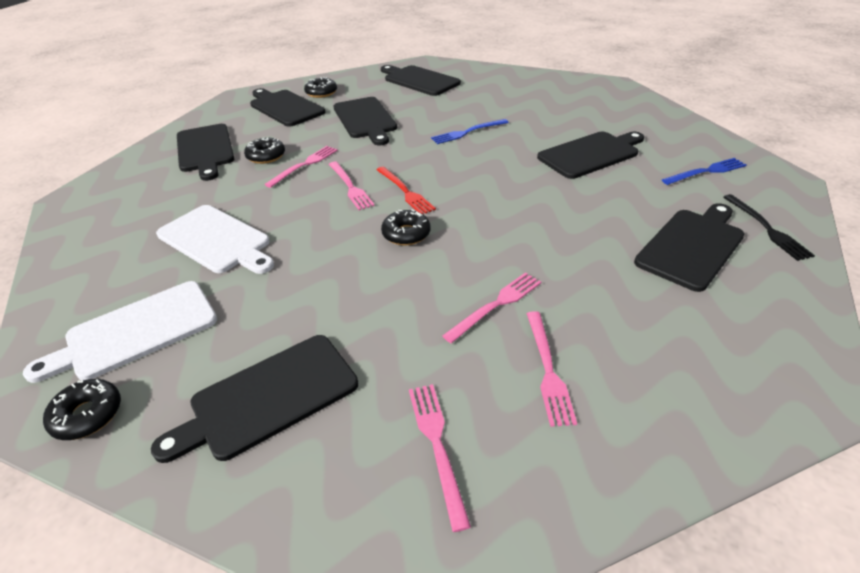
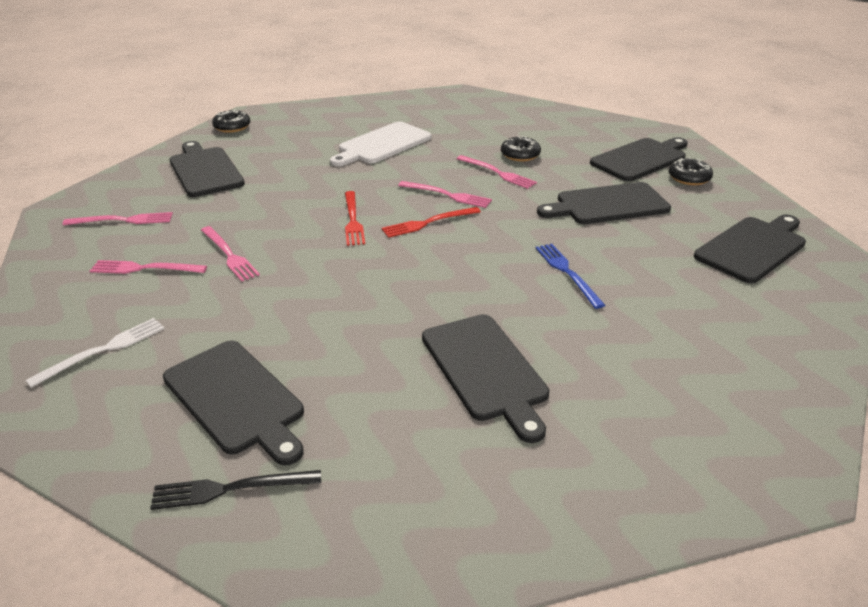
camera: 95 degrees right, 5 degrees down
(136, 331) = (292, 130): white cutting board -> none
(205, 150) = (538, 129): black cutting board -> none
(350, 187) = (447, 195): pink fork -> pink fork turned 135 degrees counterclockwise
(406, 234) = (353, 220): black donut -> red fork
(697, 347) = (103, 350): none -> white fork
(706, 172) = (401, 484): blue fork -> none

